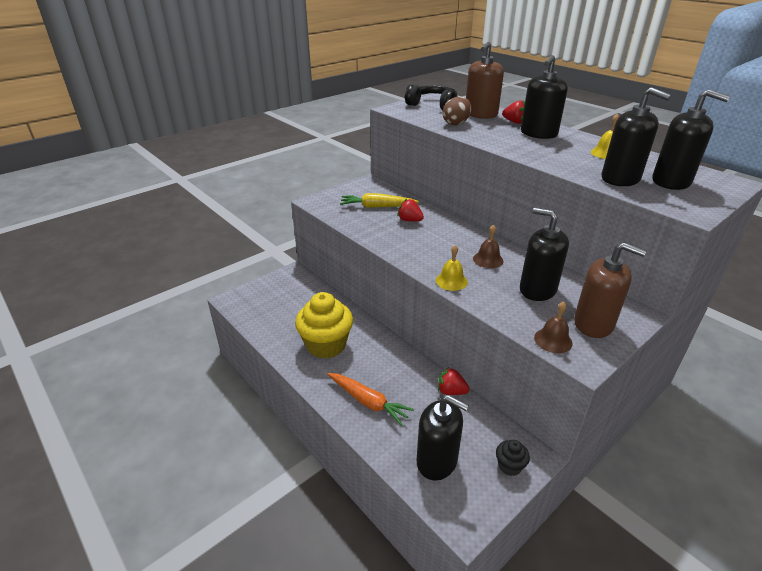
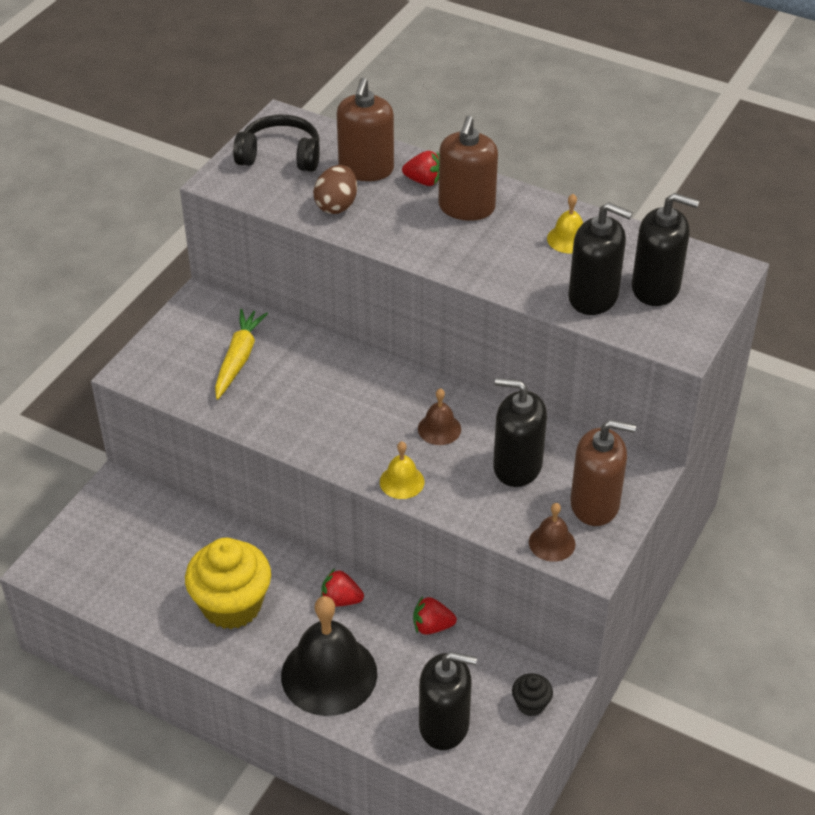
camera: 20 degrees left, 10 degrees up
(368, 402) = (329, 674): orange carrot -> black bell
(377, 206) = (238, 359): yellow carrot -> yellow carrot turned 120 degrees clockwise
(410, 220) = (301, 377): red strawberry -> red strawberry (341, 600)
(538, 134) = (466, 207): black soap dispenser -> brown soap dispenser

